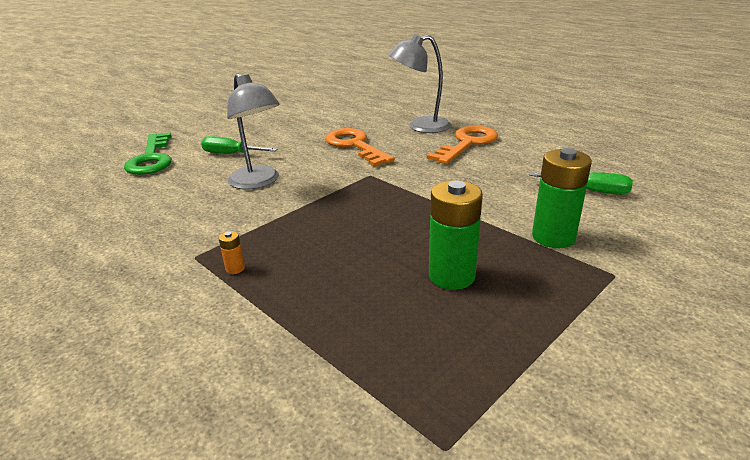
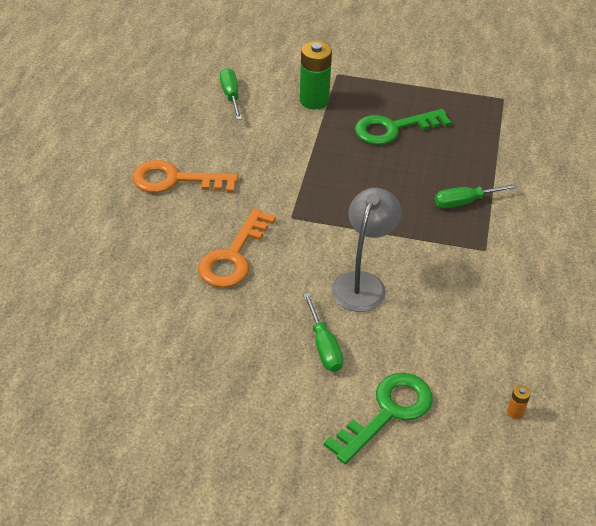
camera: 125 degrees left, 15 degrees up
(235, 268) = (475, 221): orange battery -> orange battery (515, 412)
(269, 275) = (465, 202): none -> green screwdriver
(420, 126) = (146, 228): grey lamp -> none
(451, 276) = (393, 128): green battery -> green key

